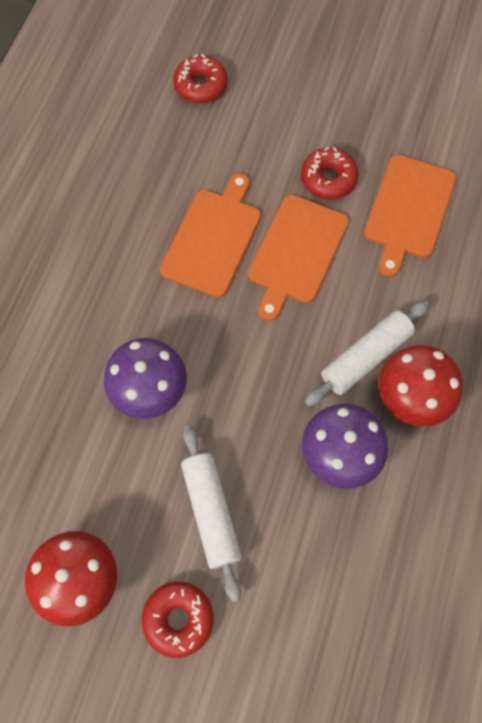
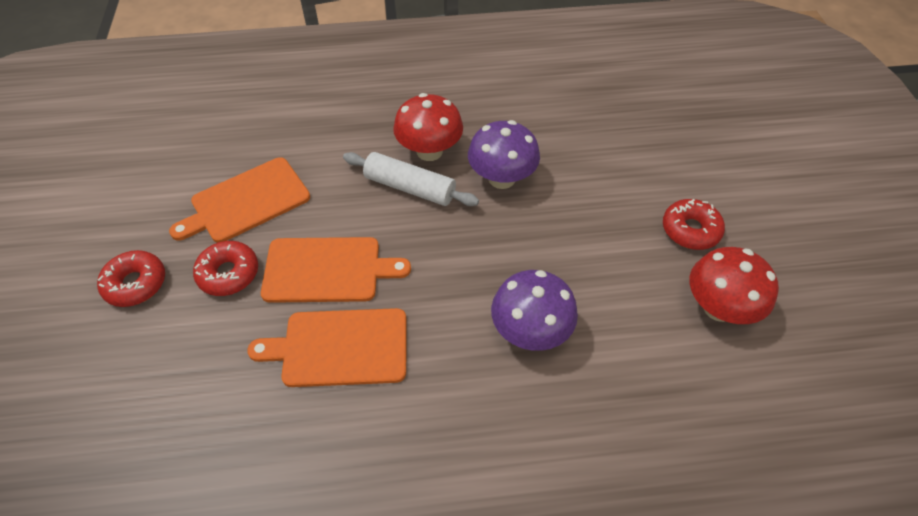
camera: 115 degrees left, 15 degrees down
(200, 86) = (119, 455): red donut -> red donut (136, 284)
(211, 512) = (601, 241): white rolling pin -> none
(408, 210) = (246, 202): orange cutting board -> orange cutting board turned 150 degrees clockwise

